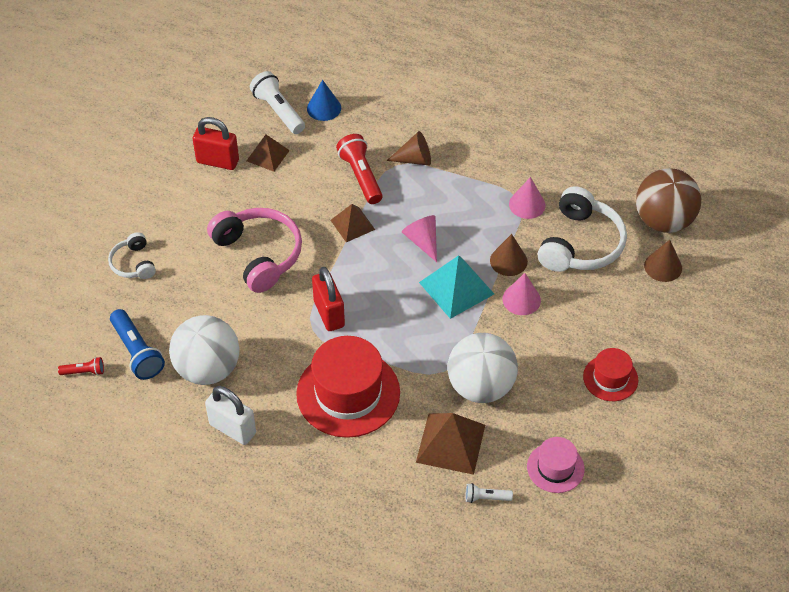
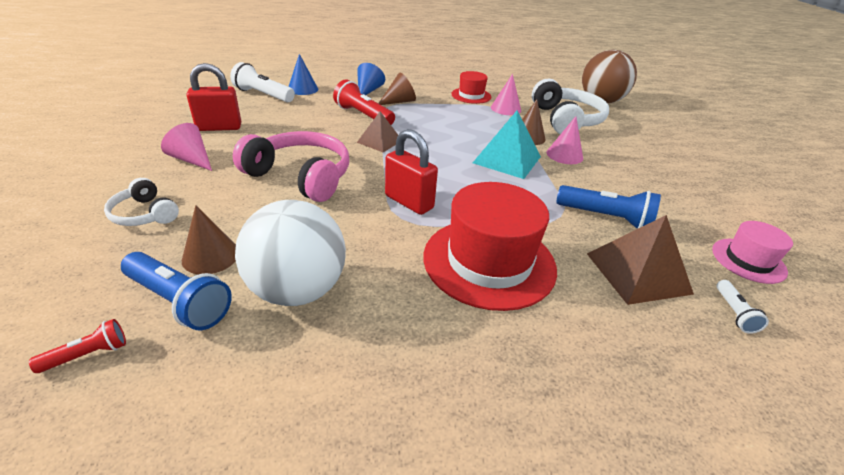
camera: 30 degrees left, 15 degrees down
(232, 429) = (376, 350): white padlock -> none
(267, 155) = (268, 117): brown pyramid -> none
(393, 128) = (368, 91): none -> blue cone
(422, 241) = (449, 139): pink cone -> pink cone (192, 159)
(480, 387) = (605, 218): white ball -> blue flashlight
(486, 497) = (734, 313): white flashlight -> white flashlight turned 60 degrees counterclockwise
(610, 378) = (690, 184): red hat -> red hat (471, 95)
(663, 266) = (631, 120): brown cone -> brown cone (211, 256)

